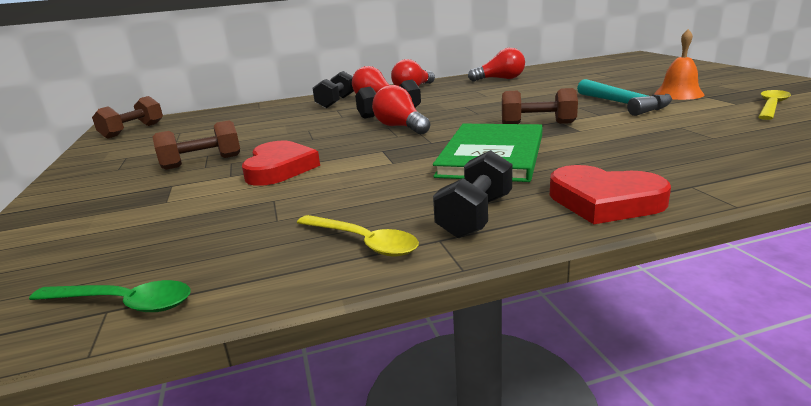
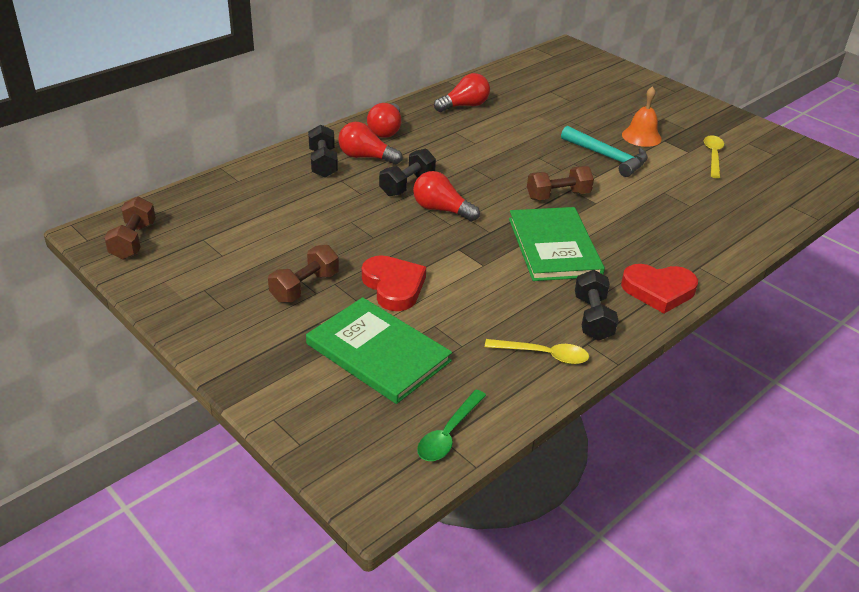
camera: 30 degrees left, 15 degrees up
(123, 303) = (448, 433): green spoon -> green spoon turned 135 degrees clockwise
(182, 213) = (378, 352): none -> green book

